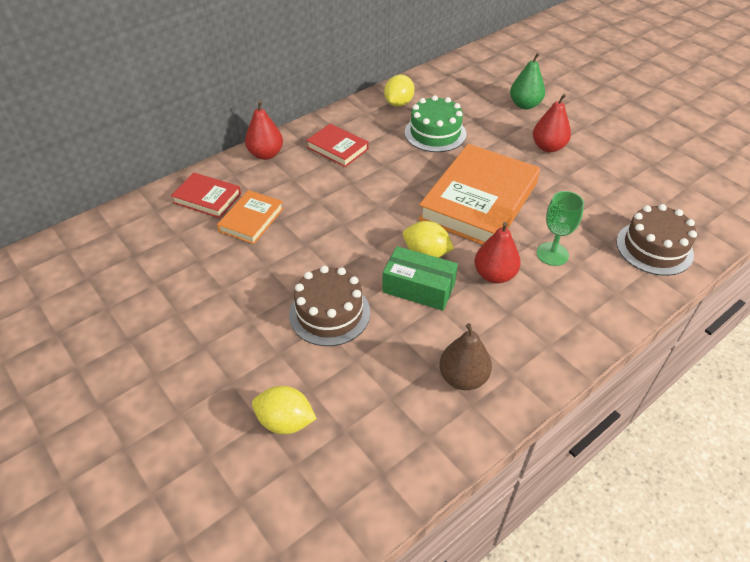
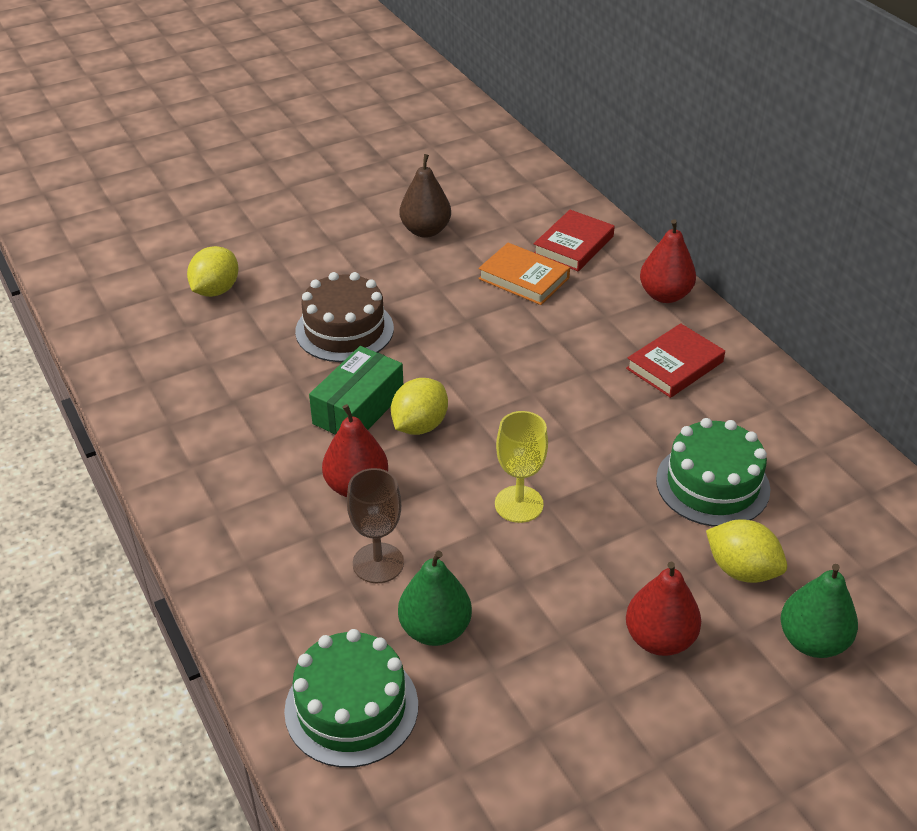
camera: 100 degrees right, 5 degrees down
(398, 103) = (809, 451): yellow lemon -> yellow lemon (741, 570)
(463, 377) = (206, 423): brown pear -> brown pear (425, 231)
(479, 201) = (519, 504): orange book -> yellow goblet
(552, 254) = (378, 563): green goblet -> brown goblet
(586, 223) = (435, 629): none -> green pear
(654, 248) = (351, 707): brown cake -> green cake

